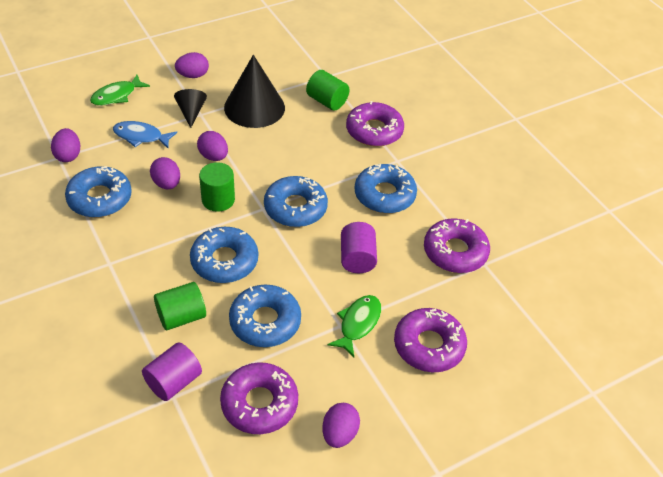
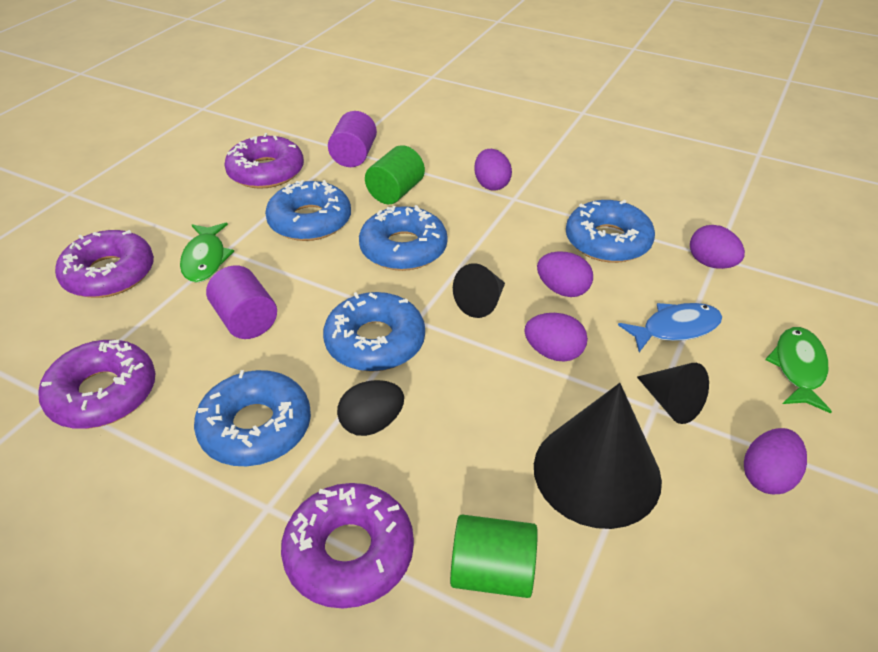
camera: 150 degrees right, 5 degrees down
(218, 200) = (481, 303): green cylinder -> black cone
(329, 170) = (372, 423): none -> black egg
(339, 433) = (178, 181): purple egg -> purple egg (491, 184)

